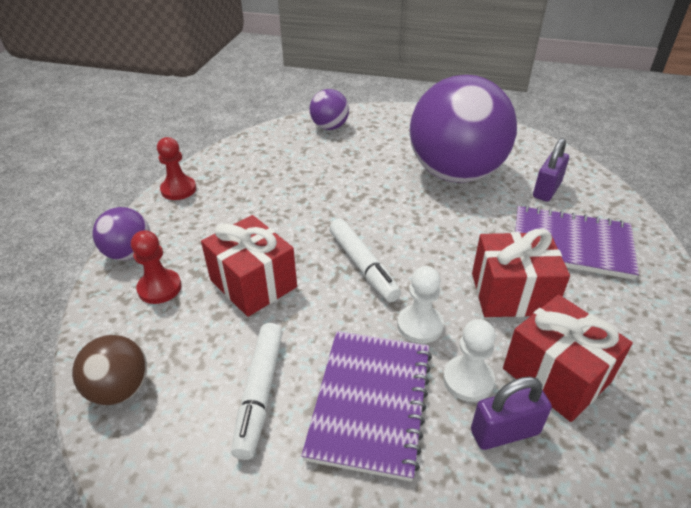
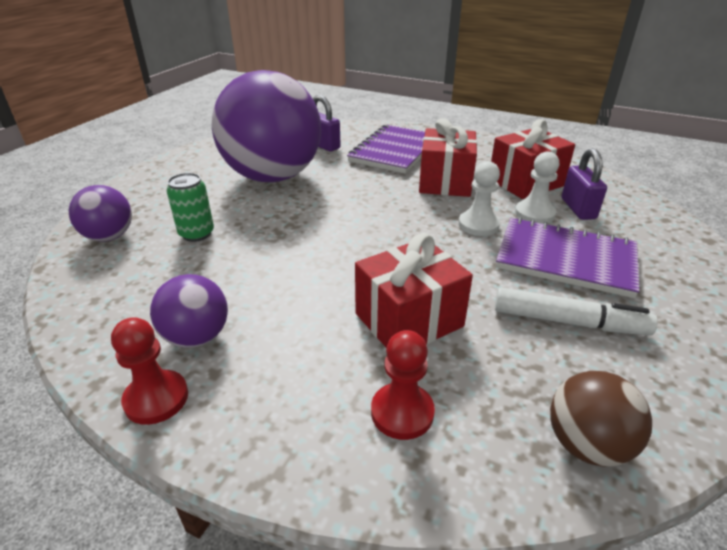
camera: 80 degrees left, 5 degrees down
(129, 253) = (309, 460): purple ball -> purple ball (197, 337)
(344, 159) = (196, 234): none -> green can
(363, 266) = (396, 243): white marker -> none

